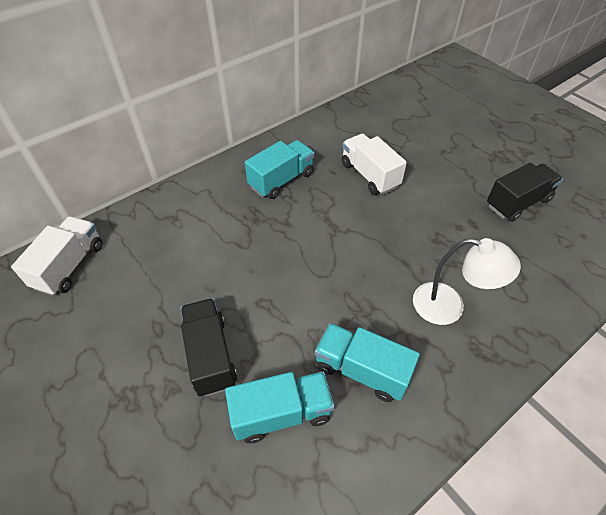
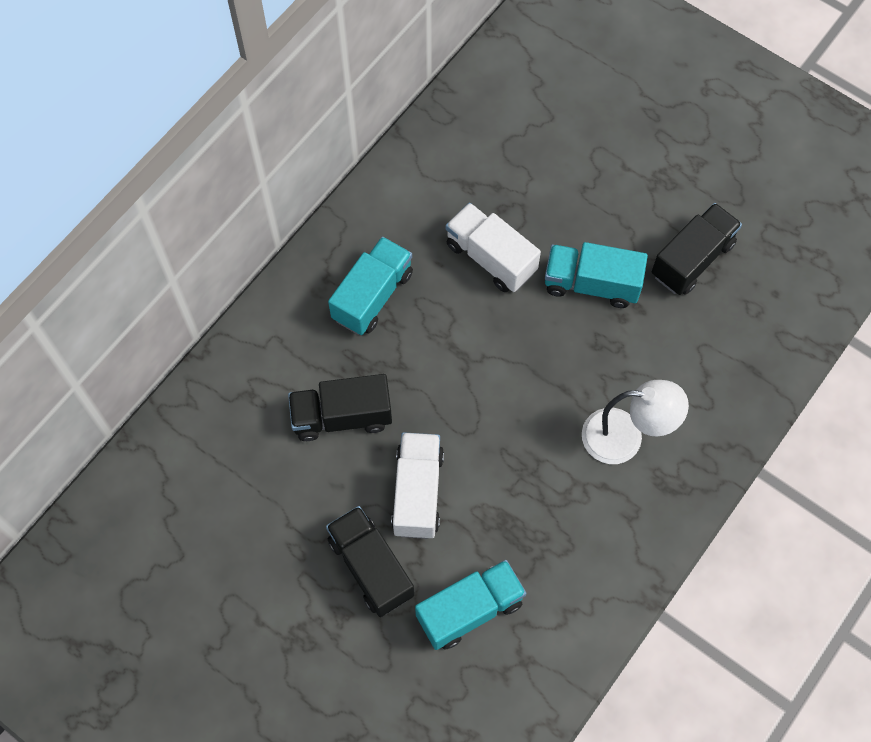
camera: 15 degrees left, 15 degrees up
(70, 266) = (149, 499): white truck -> white truck (417, 492)
(232, 245) = (342, 416): none -> black truck
(361, 370) = (542, 541): turquoise truck -> turquoise truck (591, 284)

